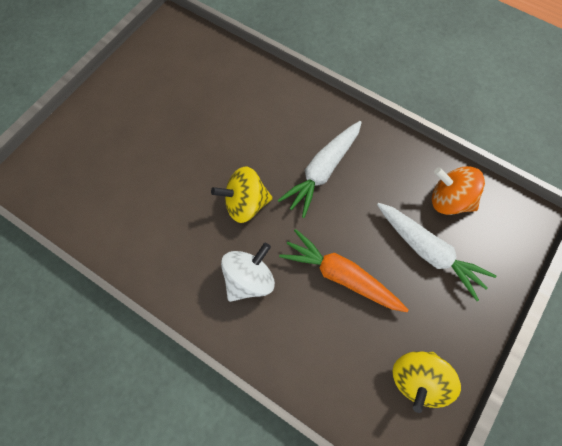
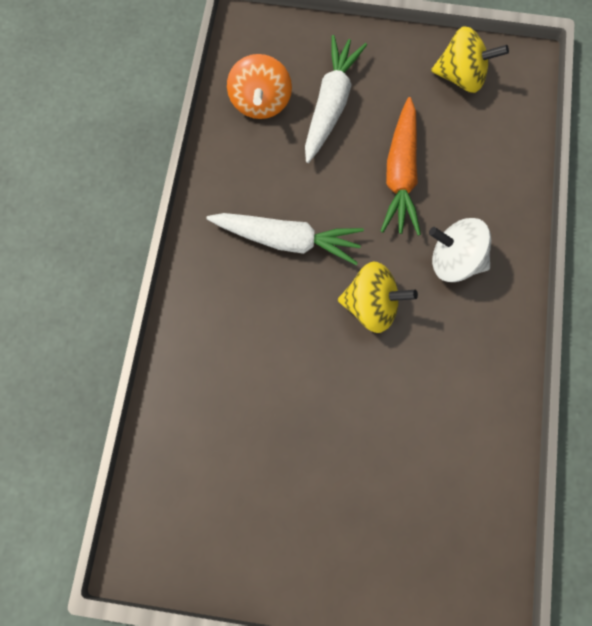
camera: 115 degrees left, 5 degrees up
(245, 204) = (372, 306): yellow spinning top -> yellow spinning top turned 45 degrees counterclockwise

